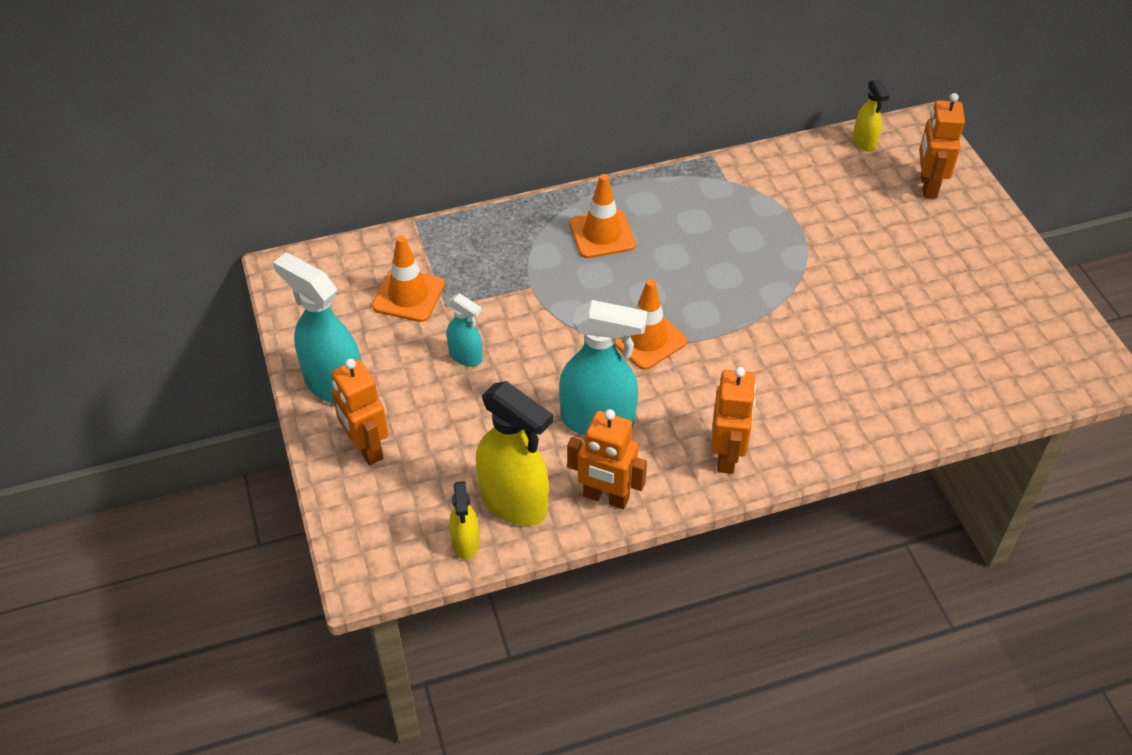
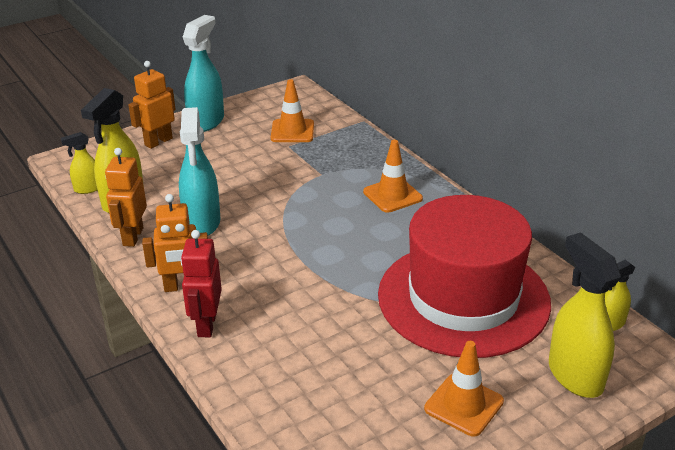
camera: 75 degrees right, 15 degrees down
(466, 356) = (245, 161): turquoise spray bottle -> none
(646, 339) = (290, 232): orange traffic cone -> orange traffic cone (463, 405)
(802, 441) = (206, 325): none -> red robot
(805, 226) = (463, 298): none -> red hat
(928, 186) = (575, 375): orange robot -> yellow spray bottle

